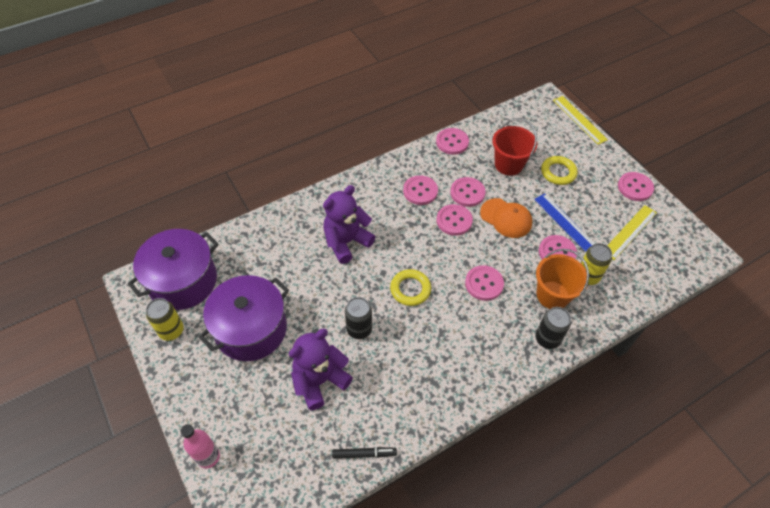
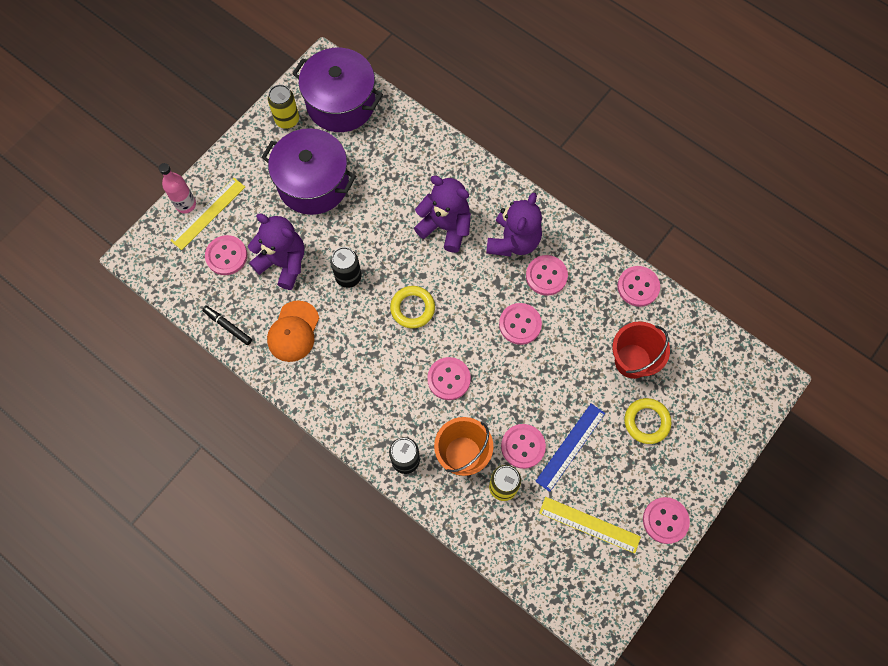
camera: 70 degrees right, 15 degrees up
(364, 454) = (228, 326): black marker -> black marker turned 150 degrees clockwise
(381, 201) = (513, 241): none -> purple teddy bear
(467, 193) = (566, 327): pink button -> pink button (226, 256)
(506, 218) = (548, 379): orange cap -> orange cap (293, 331)
(579, 119) = (754, 429): yellow ruler -> yellow ruler (208, 213)

